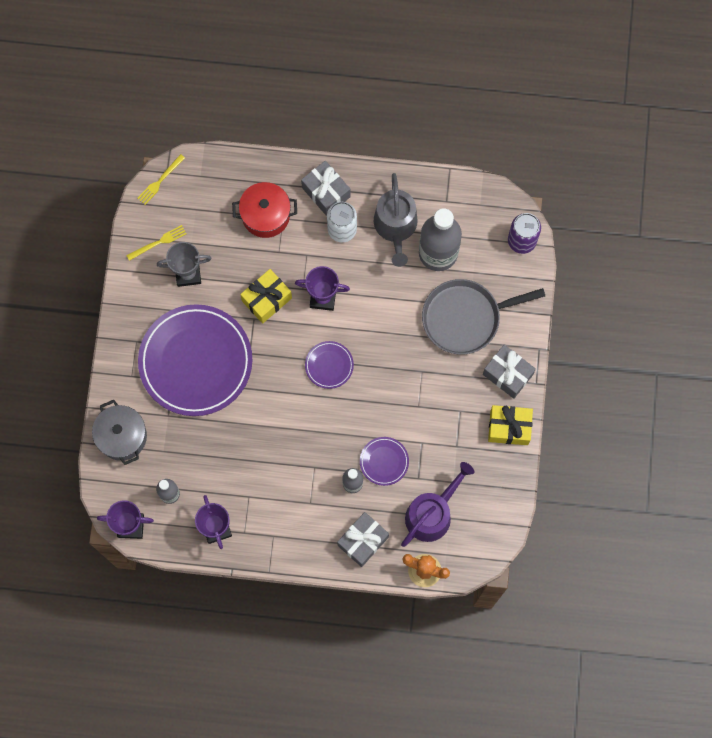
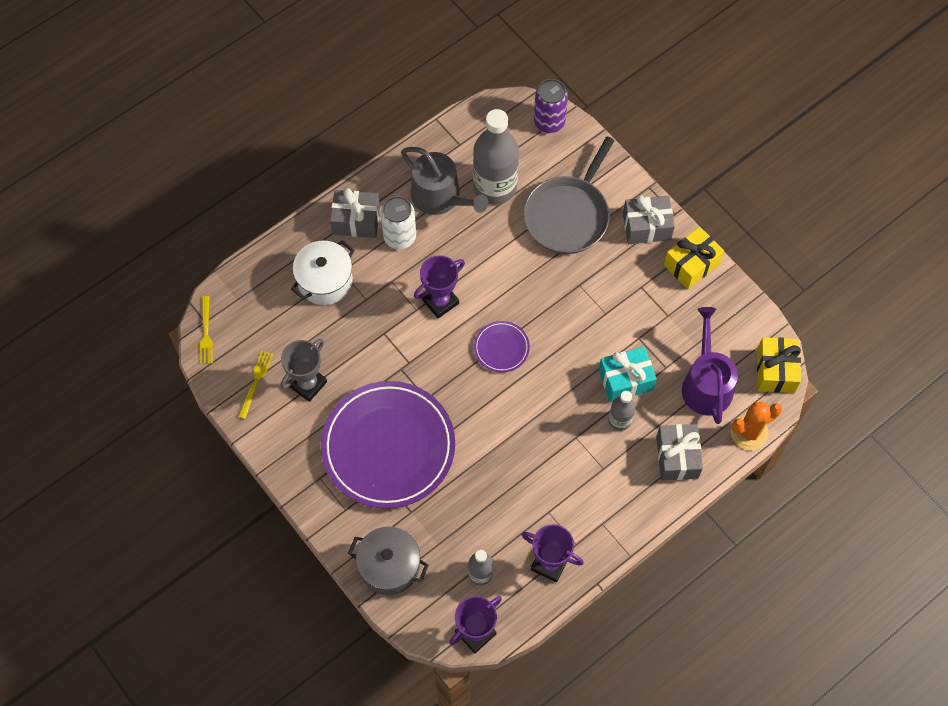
camera: 45 degrees left, 10 degrees down
(265, 215) = (325, 281): red pot -> white pot
(267, 299) = (395, 344): yellow gift -> yellow gift (775, 371)
(384, 461) = (625, 380): purple plate -> turquoise gift

